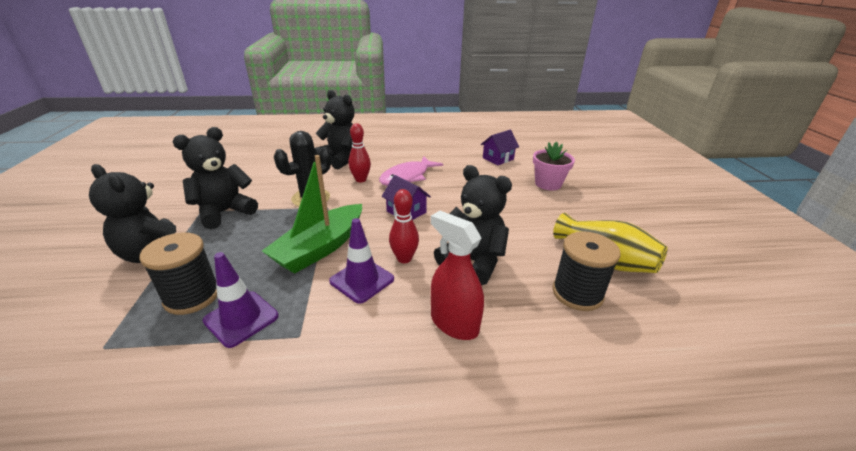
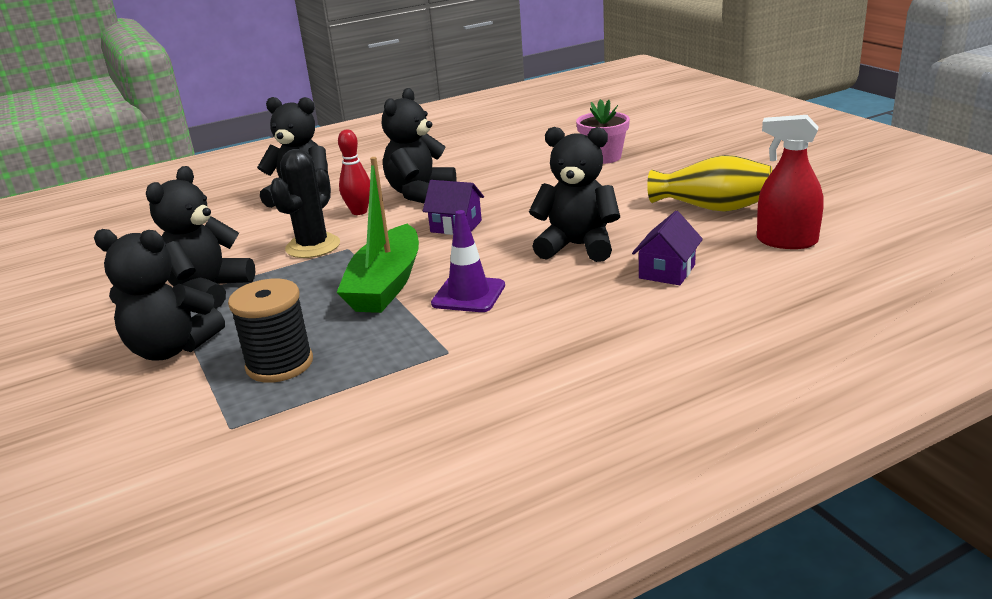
camera: 20 degrees left, 5 degrees down
(241, 318) = (365, 360): purple traffic cone -> none
(404, 258) = (498, 265): red bowling pin -> none
(407, 177) = (420, 193): pink fish -> black teddy bear
(454, 323) = (601, 295): red spray bottle -> red spray bottle (786, 241)
(498, 159) = (520, 146): purple house -> purple house (667, 271)
(577, 293) = (704, 240): black spool -> none

